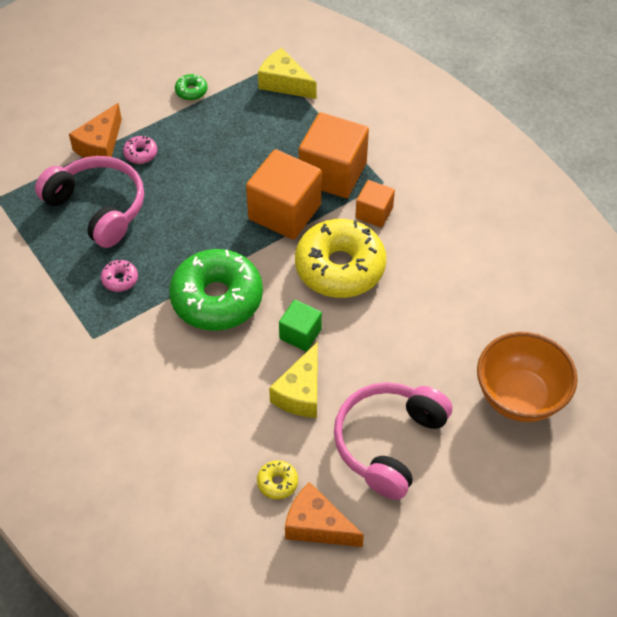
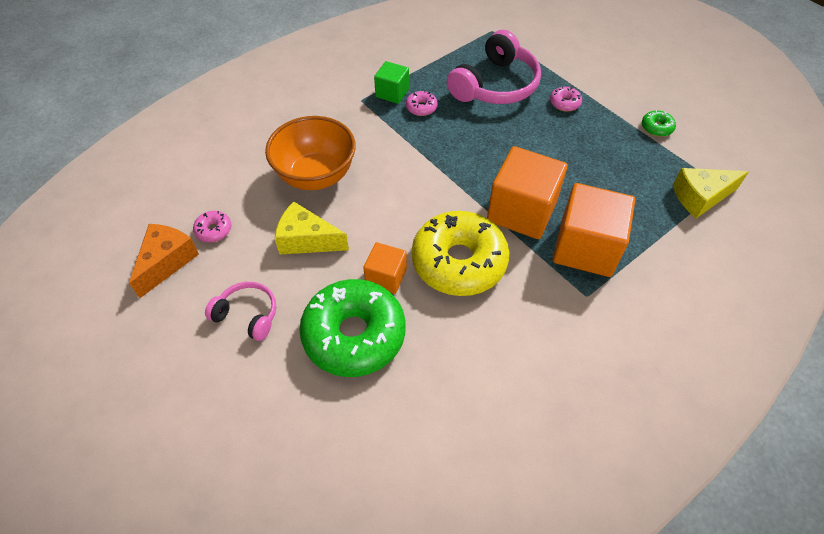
camera: 85 degrees right, 0 degrees up
(100, 145) = (566, 77): orange cheese -> none
(217, 298) = (408, 171): green donut -> green donut (354, 335)
(277, 482) = (214, 230): yellow donut -> pink donut
(284, 83) = (700, 197): yellow cheese -> yellow cheese turned 135 degrees counterclockwise
(300, 334) = (373, 235): green cube -> green cube (392, 93)
(374, 213) = (539, 289): orange cube -> orange cube (386, 277)
(388, 443) = (247, 315): pink headphones -> pink headphones, size x0.55
(519, 397) = (298, 446): orange bowl -> orange bowl (316, 176)

